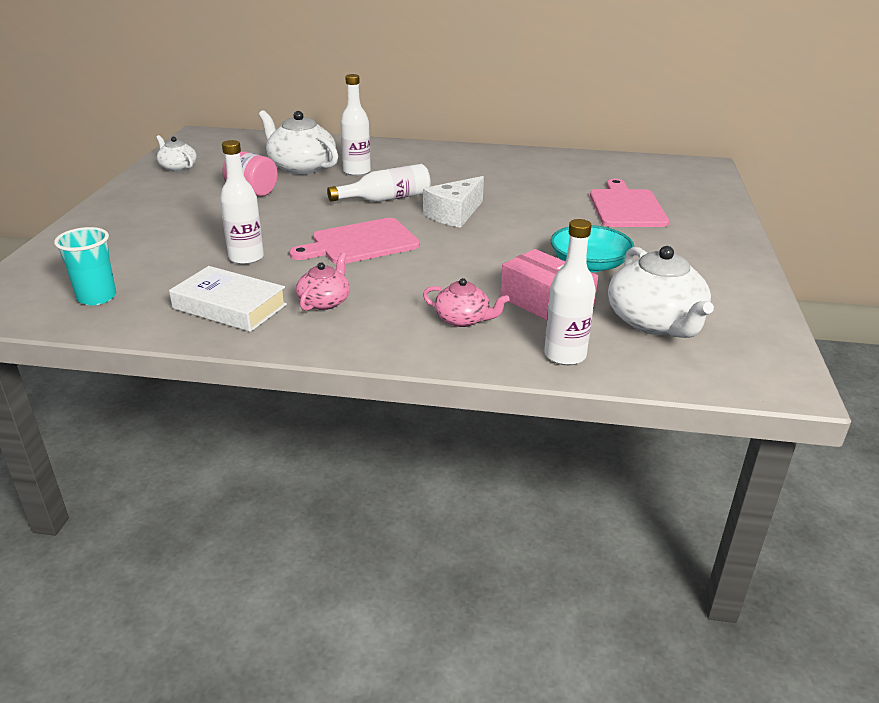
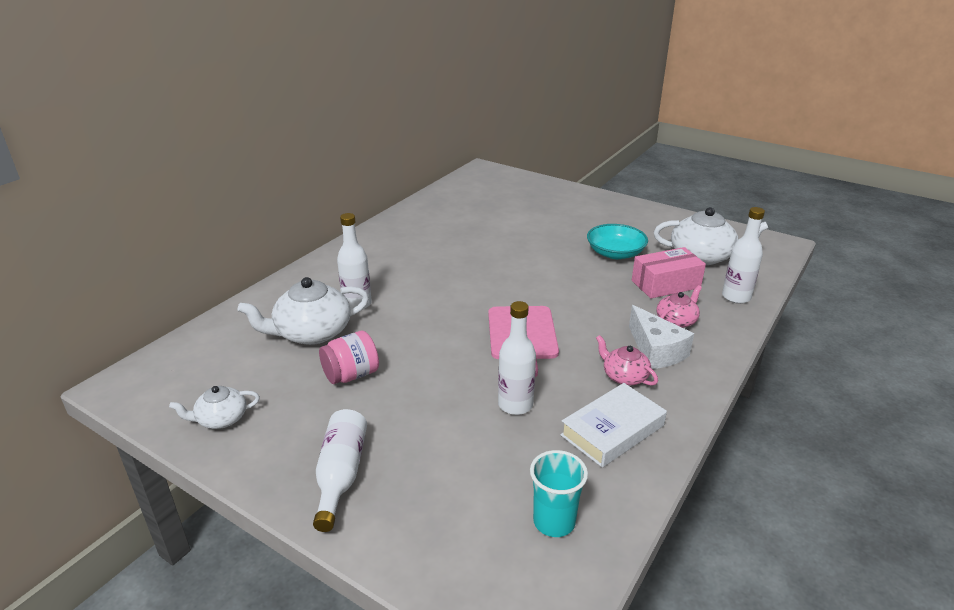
camera: 65 degrees left, 0 degrees up
(386, 199) = (437, 303): white bottle -> white bottle (341, 475)
(454, 214) = (495, 280): white cheese -> white cheese (655, 351)
(626, 207) = (532, 214): pink cutting board -> none

